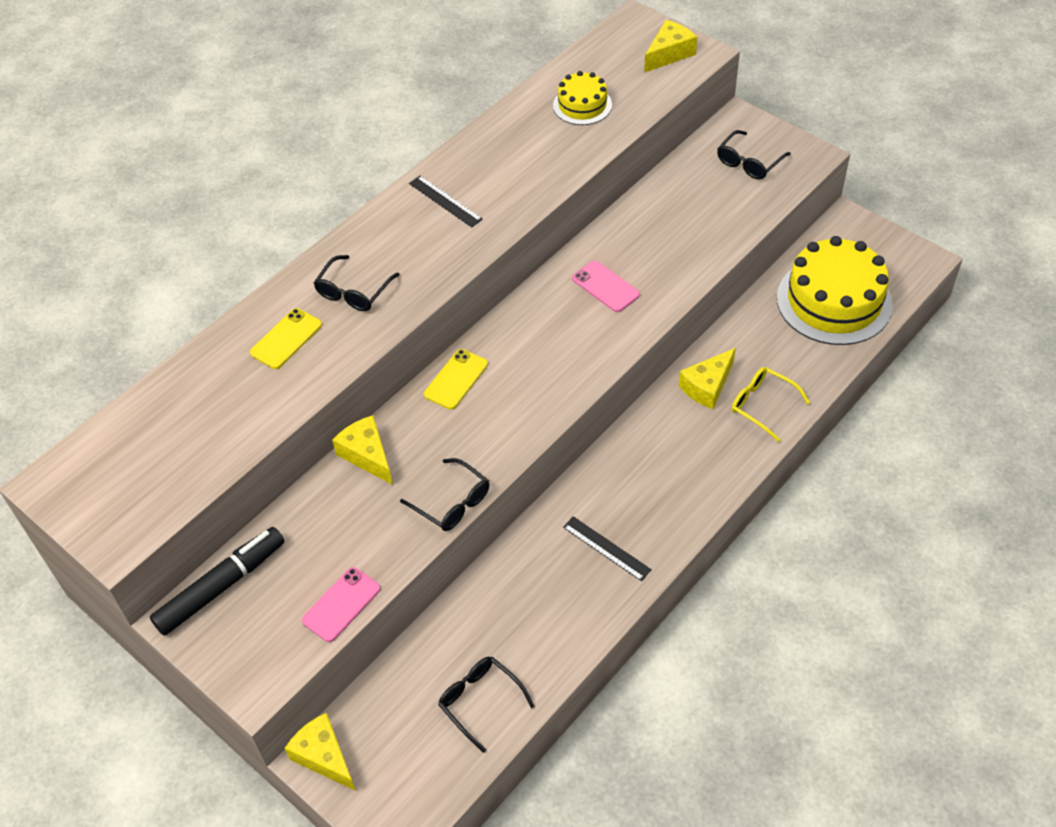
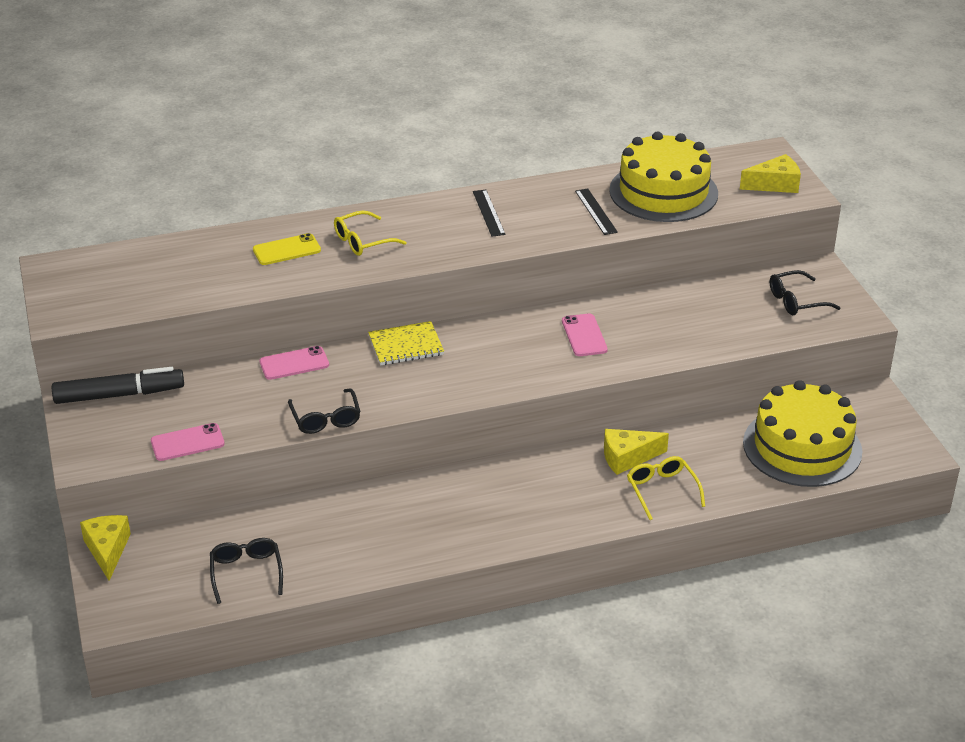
camera: 30 degrees right, 15 degrees down
(353, 292) = (362, 241): black glasses -> yellow glasses
(367, 455) = (294, 363): yellow cheese -> pink phone
(456, 379) = (406, 345): yellow phone -> yellow notebook
(582, 105) = (663, 192): yellow cake -> yellow cake, size x1.91
(606, 548) = (436, 525): black ruler -> black ruler (596, 211)

